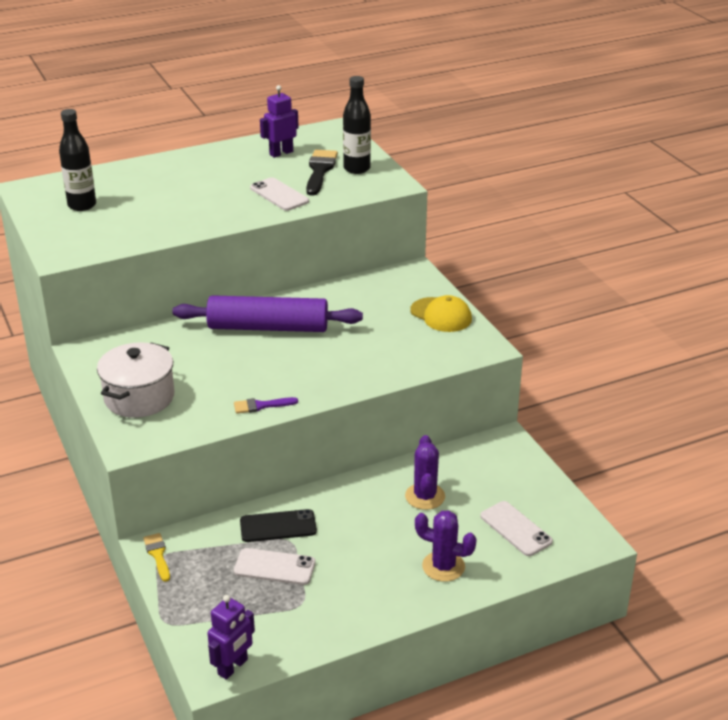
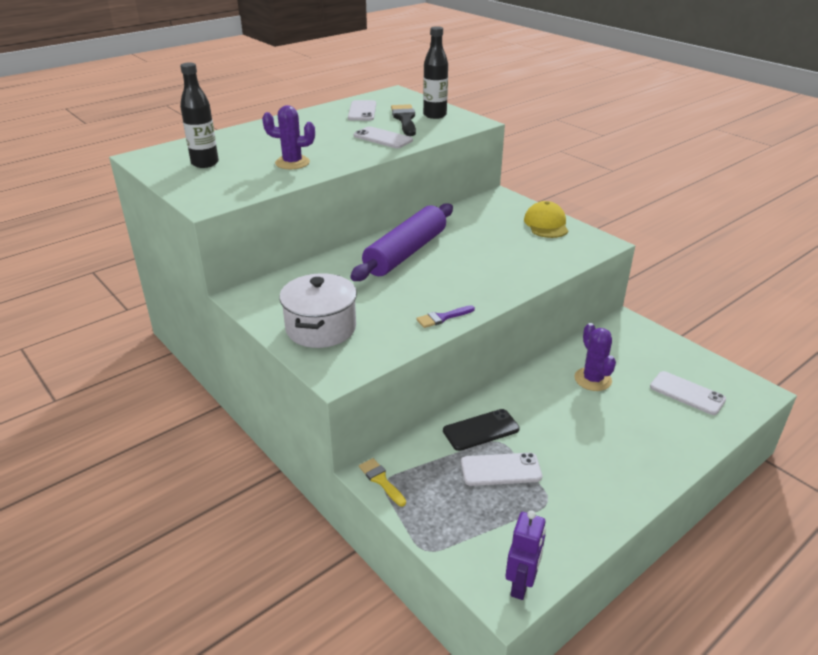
camera: 15 degrees left, 0 degrees up
(268, 327) = (406, 253): purple rolling pin -> purple rolling pin turned 45 degrees counterclockwise
(281, 153) = (362, 111): purple robot -> white phone
(441, 315) = (546, 224): yellow cap -> yellow cap turned 120 degrees counterclockwise
(443, 566) = (651, 438): purple cactus -> purple cactus (292, 163)

